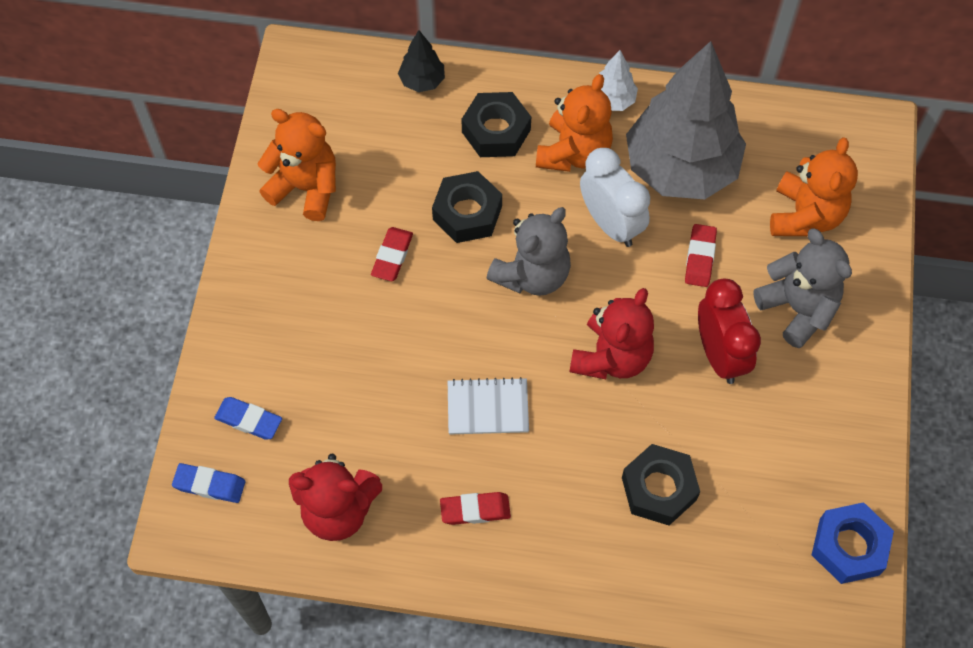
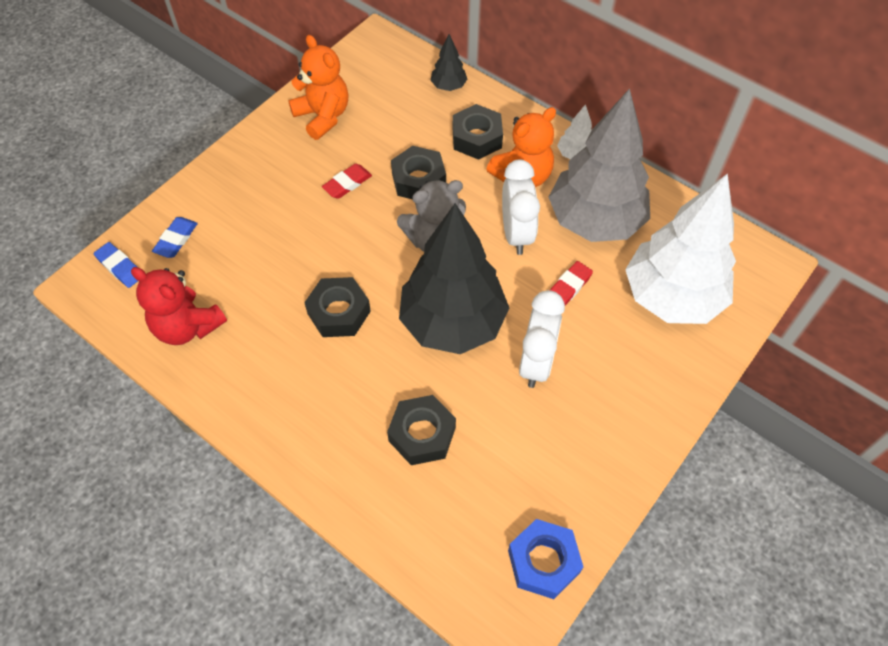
camera: 30 degrees right, 5 degrees down
(249, 420) = (176, 240): blue eraser -> blue eraser turned 60 degrees clockwise
(475, 510) = (278, 377): red eraser -> none
(488, 407) = (339, 312): white notebook -> black nut
(611, 357) = (452, 323): red teddy bear -> black tree
(719, 354) = (536, 362): red clock -> white clock
(797, 308) = (621, 360): grey teddy bear -> none
(805, 215) = (672, 297): orange teddy bear -> white tree

